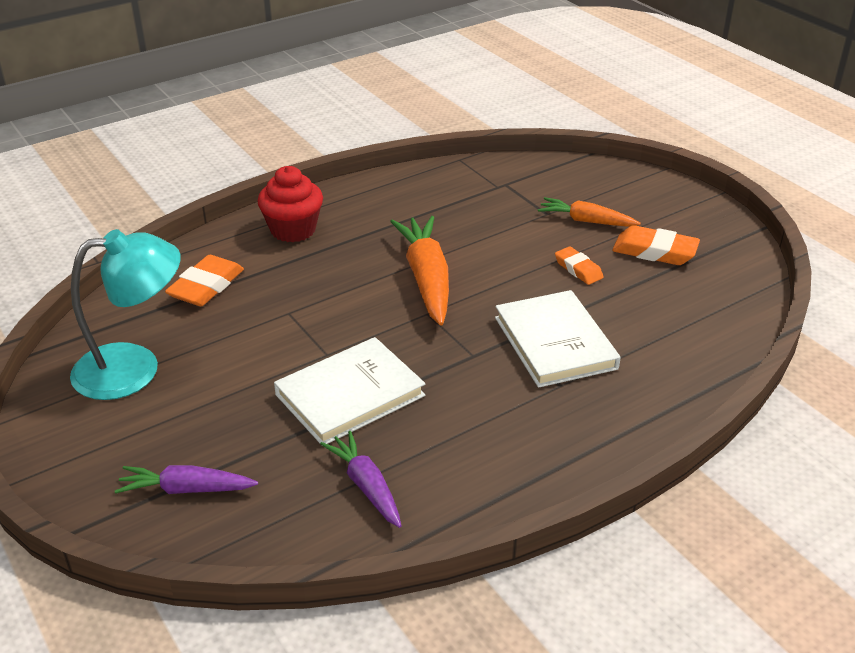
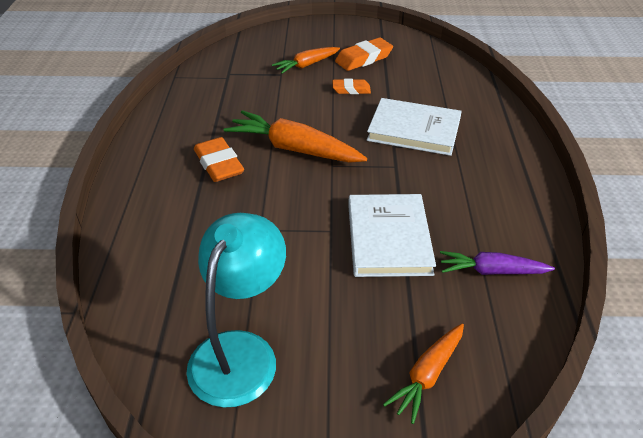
camera: 55 degrees left, 5 degrees up
(187, 489) = (428, 375): purple carrot -> orange carrot
(206, 286) = (174, 261): orange eraser -> orange eraser (218, 164)
(293, 230) = (157, 183): red cupcake -> none

